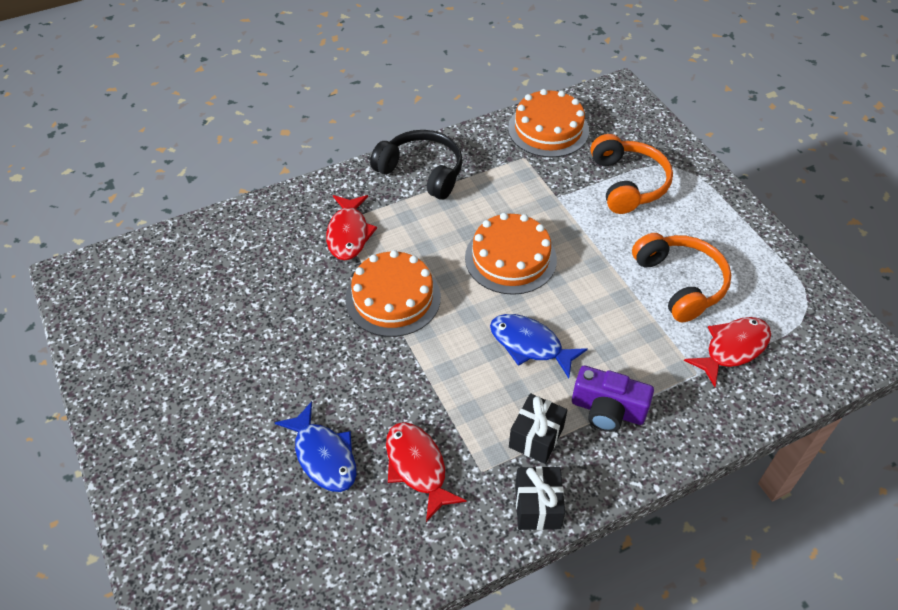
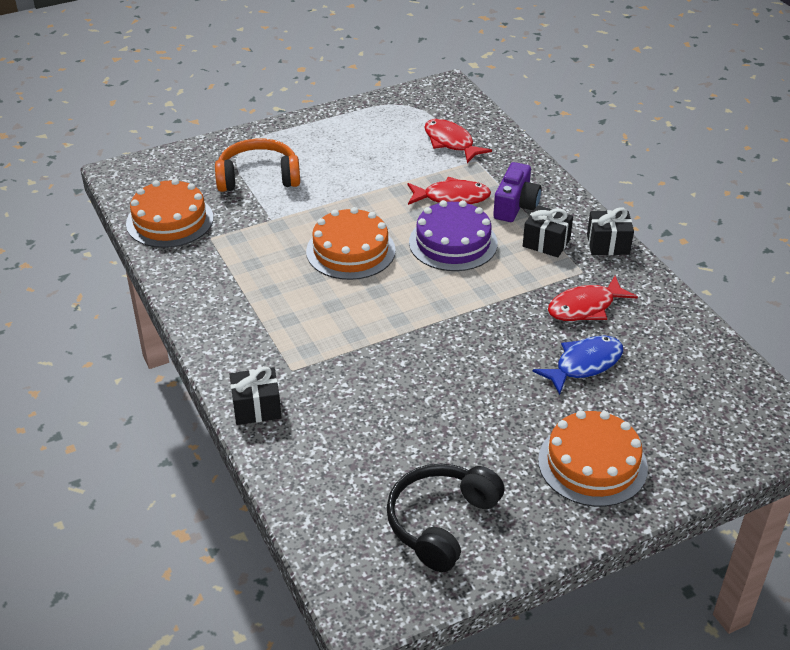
camera: 90 degrees left, 10 degrees down
(296, 203) = (256, 408): none -> black gift
(349, 234) = (310, 362): red fish -> red fish (452, 197)
(393, 298) = (400, 326): orange cake -> orange cake (592, 464)
(421, 172) = (220, 309): black headphones -> black headphones (441, 522)
(530, 345) = (453, 243): blue fish -> purple cake
(680, 283) = (383, 160): orange headphones -> none

